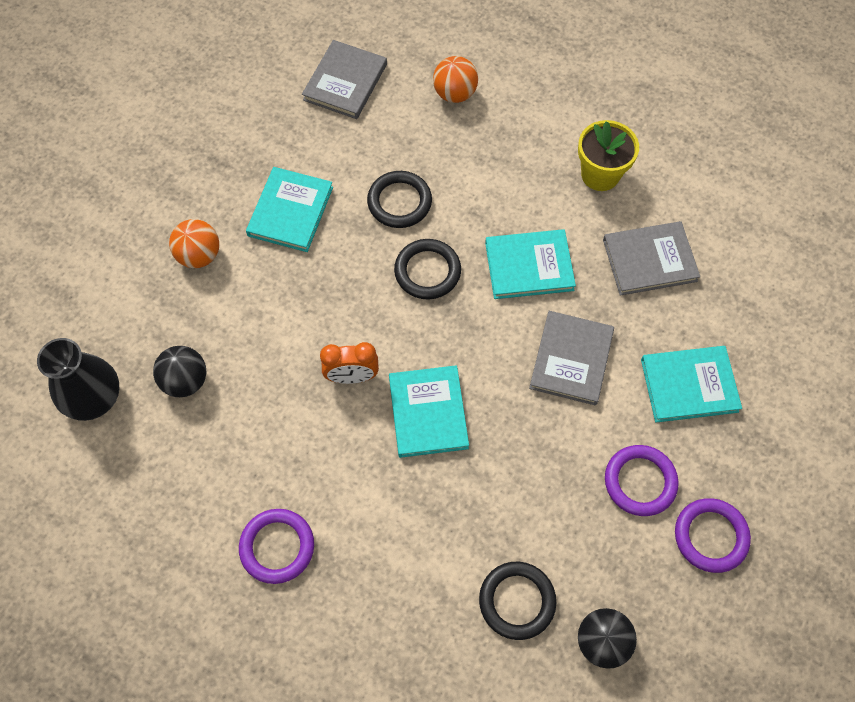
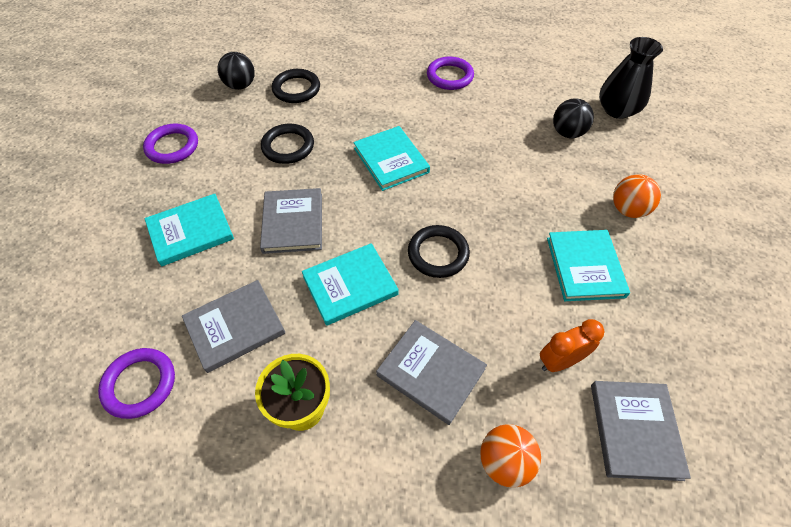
camera: 160 degrees right, 10 degrees down
(352, 376) = (456, 166): orange clock -> orange clock (560, 361)
(399, 202) = (495, 307): black ring -> black ring (288, 146)
(483, 168) = (431, 372): none -> grey book
(640, 482) = (225, 162): purple ring -> purple ring (140, 384)

